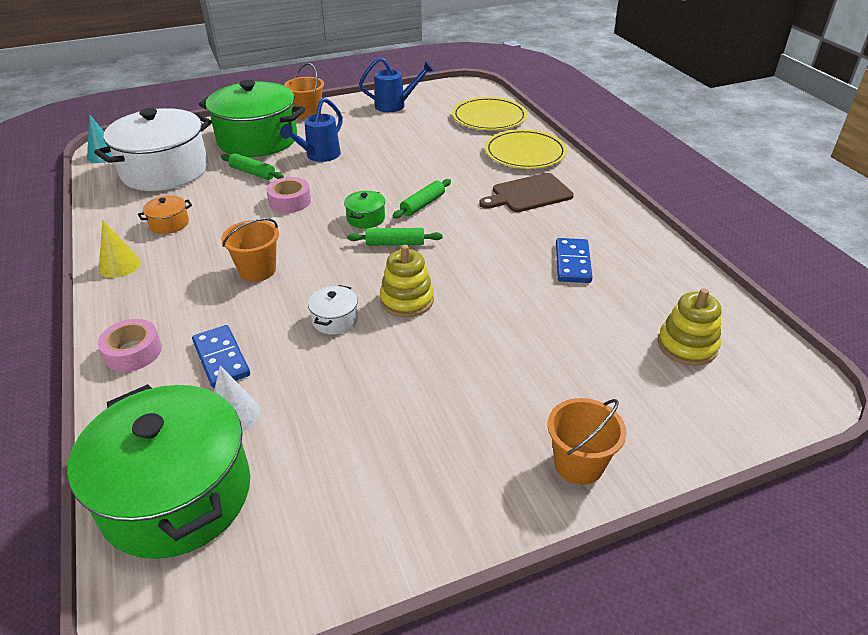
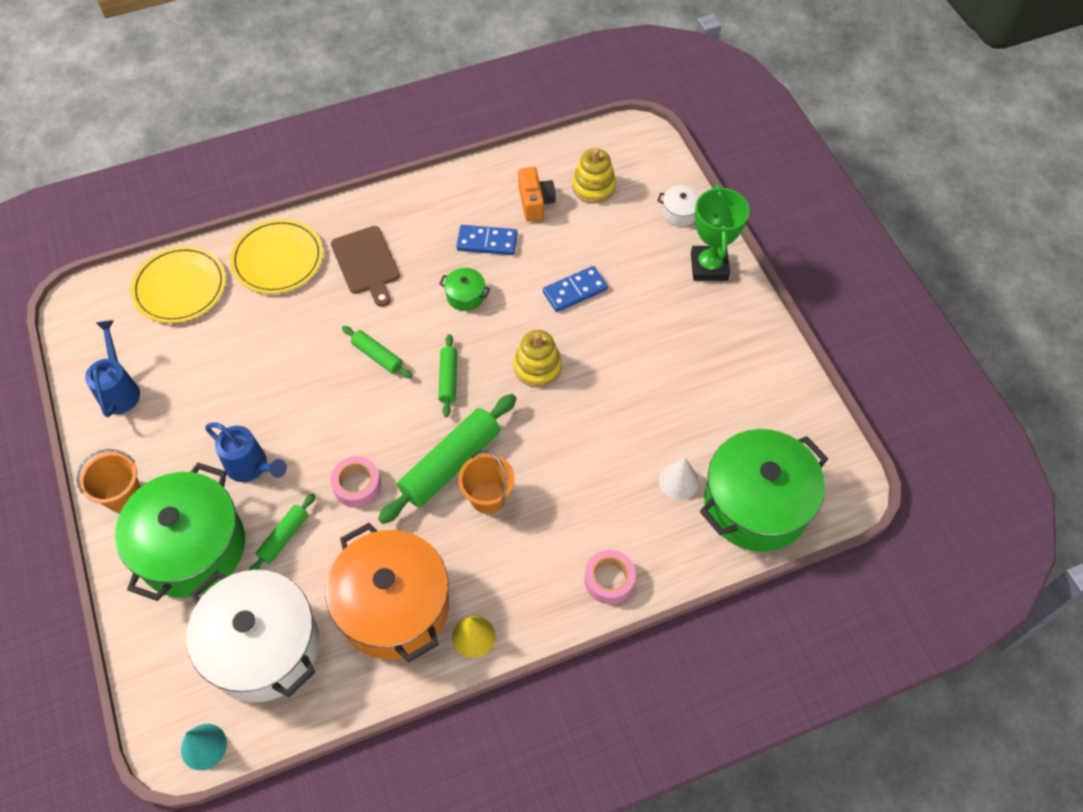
camera: 90 degrees left, 20 degrees up
(169, 224) = (394, 606): orange pot -> orange pot, size x2.48
(221, 358) = (615, 504): blue domino -> blue domino (575, 291)
(299, 247) = (450, 464): none -> green rolling pin
(335, 320) = (564, 421): white pot -> white pot (680, 213)
(366, 218) = (400, 407): green pot -> green pot (465, 296)
(578, 464) = (709, 266): orange bucket -> green trophy
(642, 296) = (535, 202): none -> orange camera

